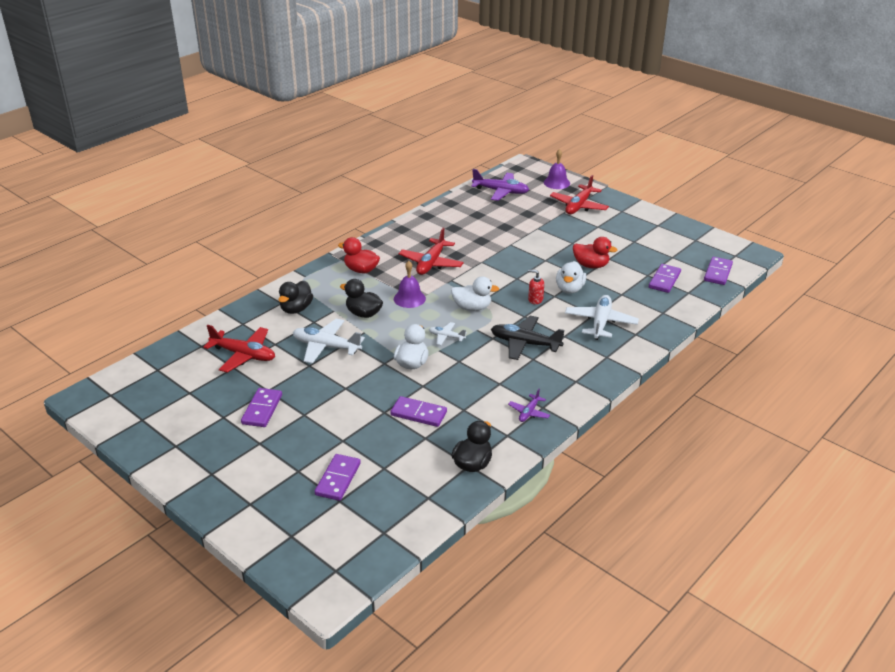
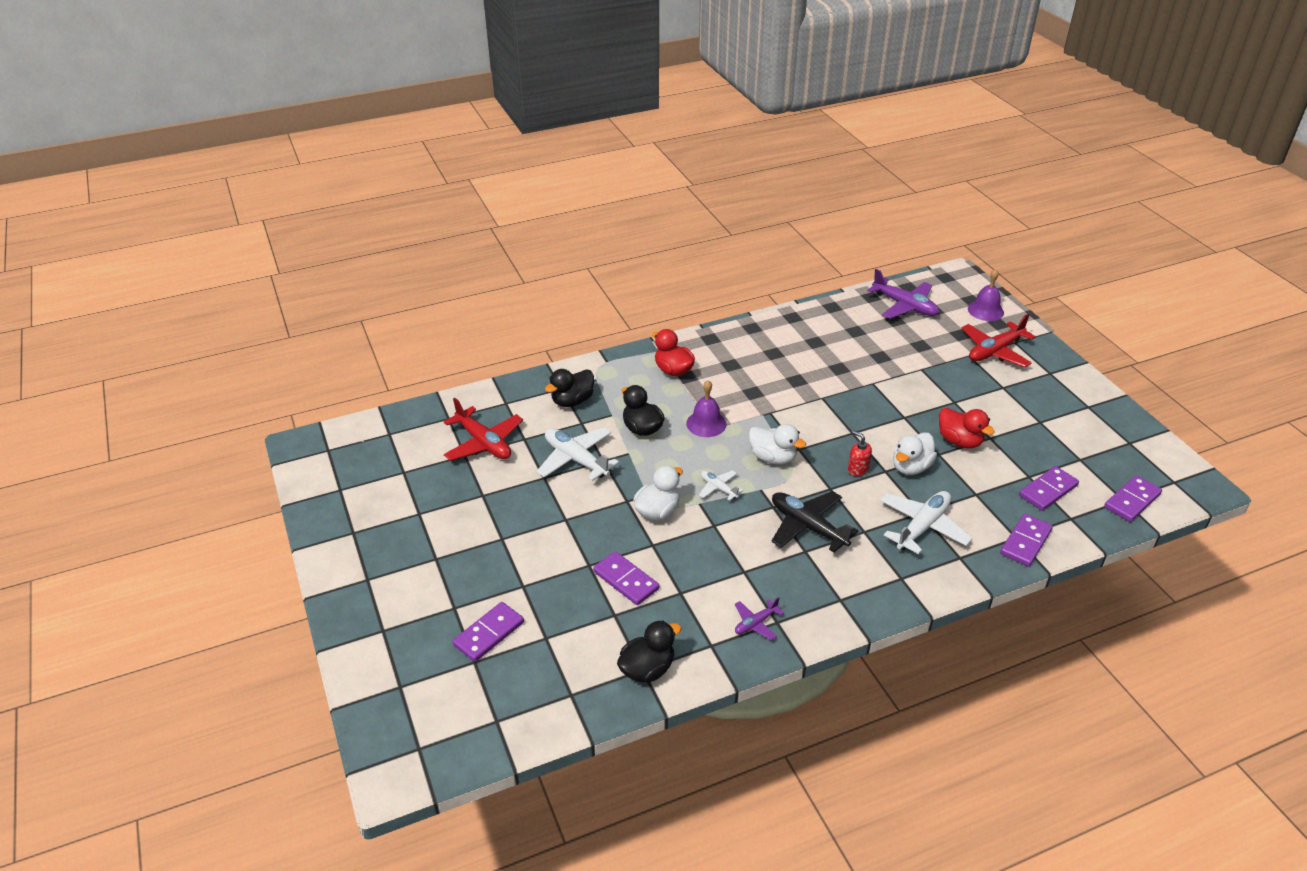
camera: 25 degrees right, 5 degrees up
(262, 409) = (463, 517): purple domino -> purple domino (1025, 542)
(431, 263) = (759, 383): red plane -> none

